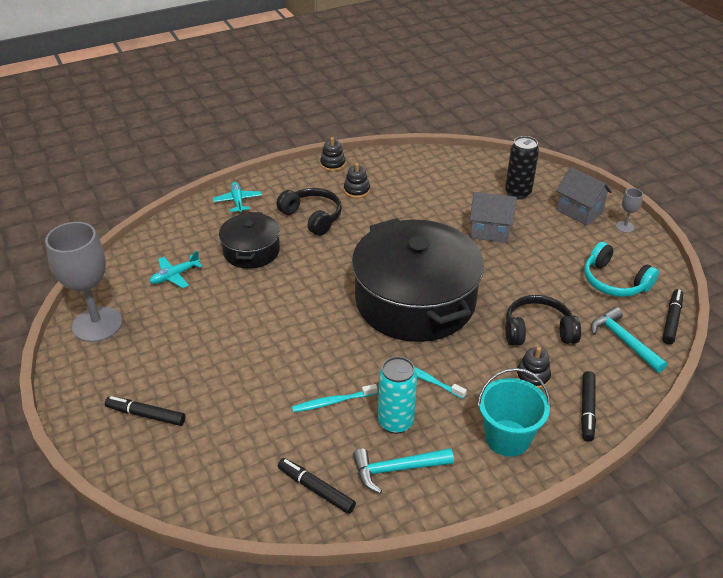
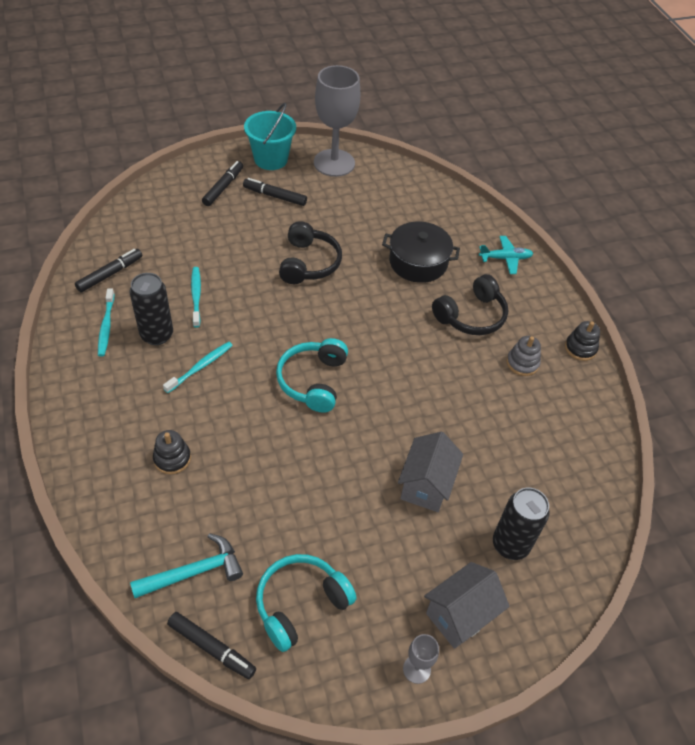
camera: 95 degrees right, 10 degrees up
(175, 276) = (388, 208): turquoise plane -> none
(356, 190) = (522, 363): black stacking toy -> grey stacking toy
(395, 422) = (157, 335): turquoise can -> black can
(396, 469) = (106, 326): turquoise hammer -> turquoise toothbrush
(415, 300) = (313, 381): black pot -> turquoise headphones
(507, 438) = (105, 414): turquoise bucket -> turquoise bucket (271, 159)
(538, 331) = (236, 484): black headphones -> black headphones (308, 263)
(587, 409) = (110, 495): black marker -> black marker (275, 196)

